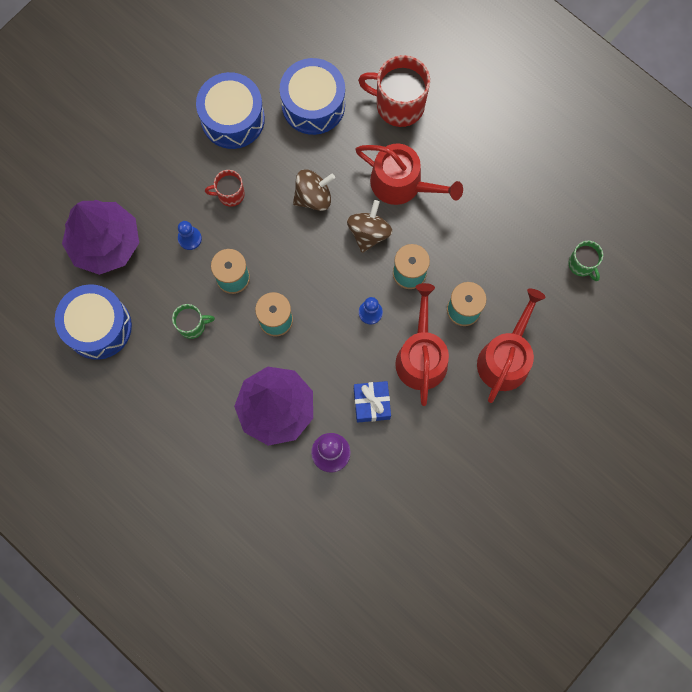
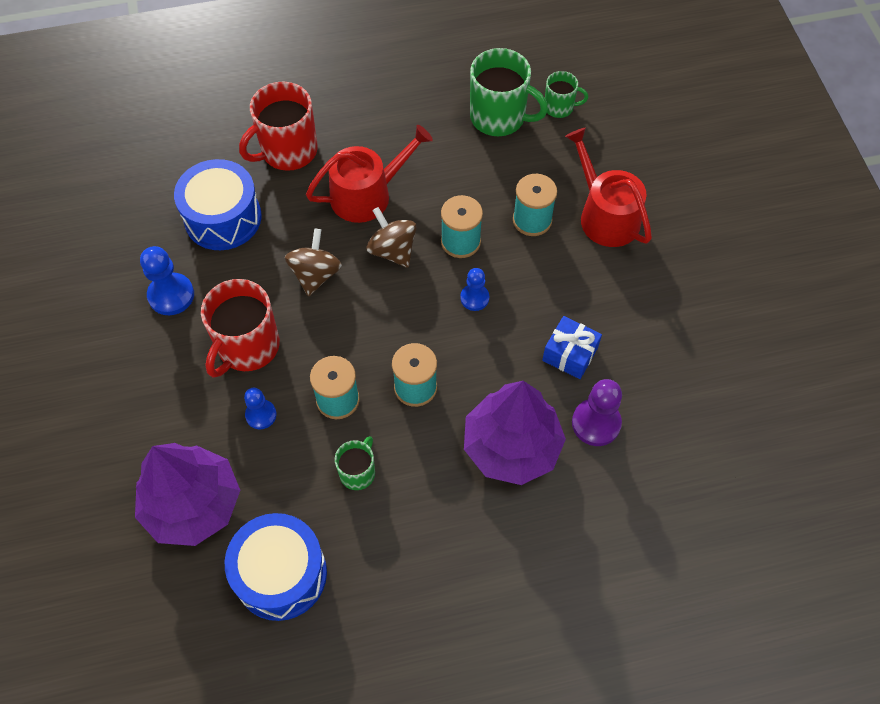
camera: 55 degrees left, 15 degrees down
(230, 194) = (247, 347): red mug -> red mug, size x1.85
(233, 119) = (171, 295): blue drum -> blue pawn
(421, 356) = (552, 282): red watering can -> none
(539, 227) = (499, 117): none -> green mug

